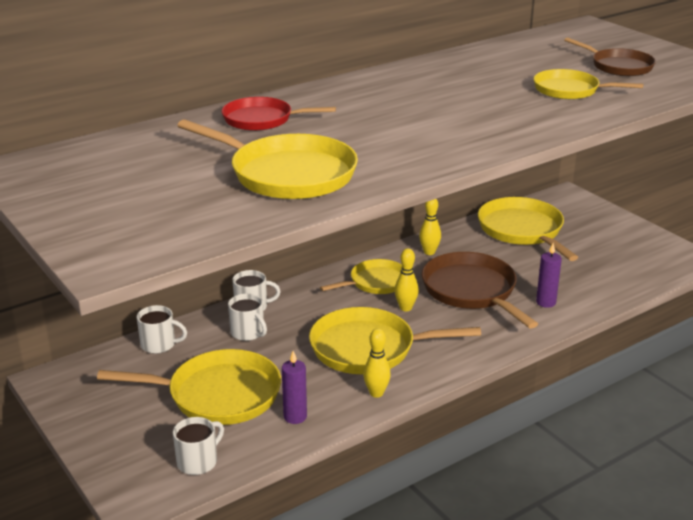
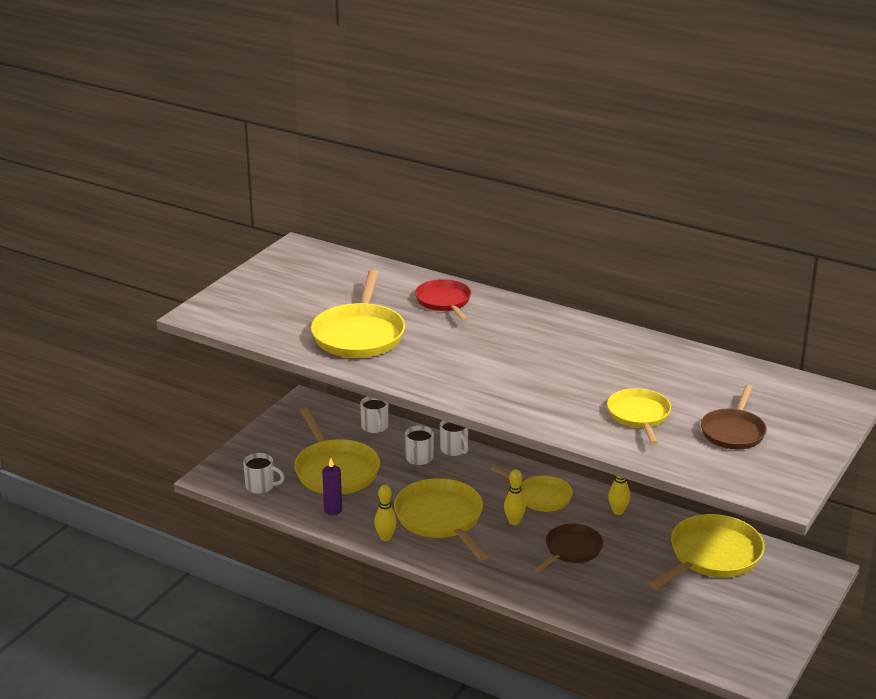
camera: 65 degrees right, 0 degrees up
(471, 291) = (571, 550): brown pan -> brown pan, size x0.62
(546, 302) = (587, 595): purple candle -> none

